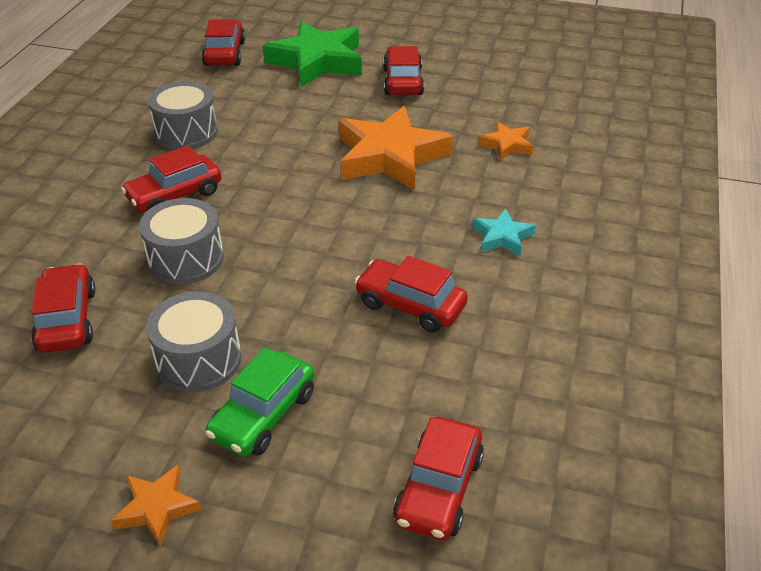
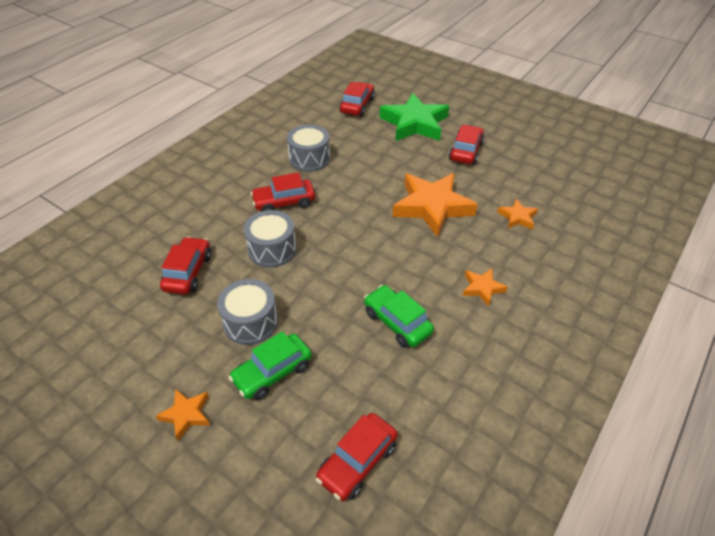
camera: 20 degrees right, 5 degrees up
(410, 305) = (397, 322): red car -> green car
(502, 237) = (482, 288): turquoise star -> orange star

